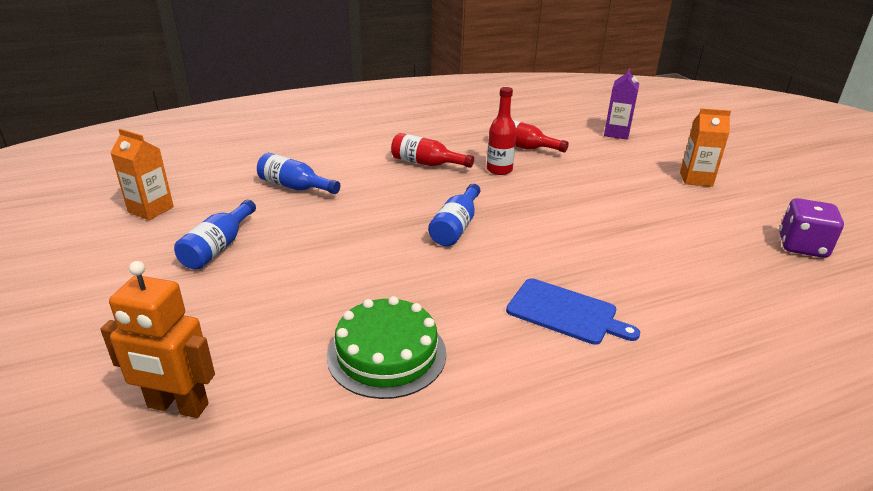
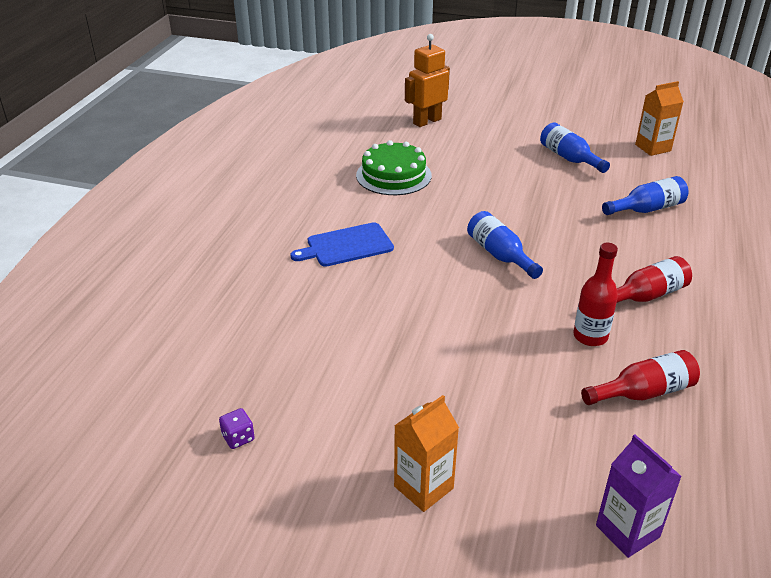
camera: 130 degrees right, 5 degrees up
(802, 246) = (238, 438): purple dice -> purple dice, size x0.50

